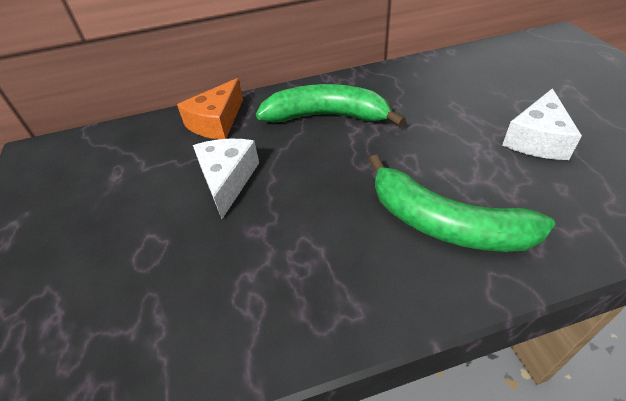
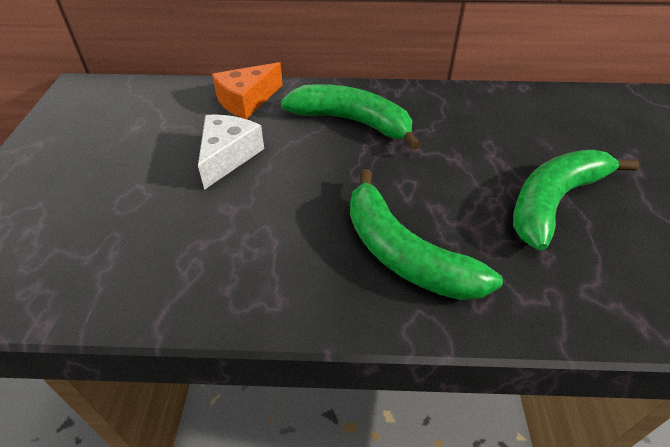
camera: 15 degrees right, 0 degrees up
(537, 139) = (554, 201): white cheese -> green banana

